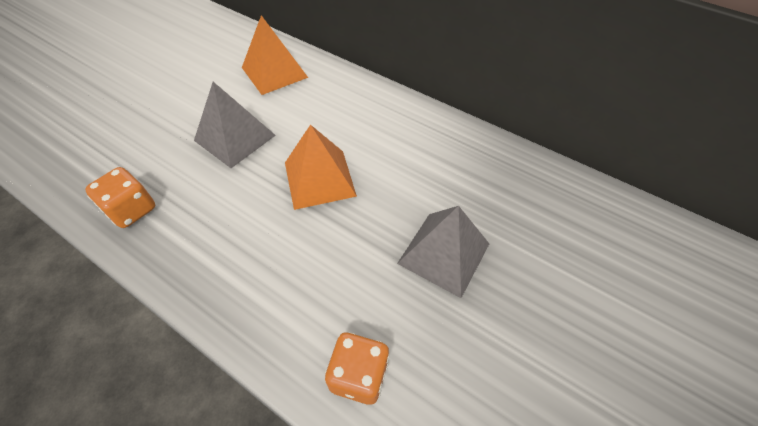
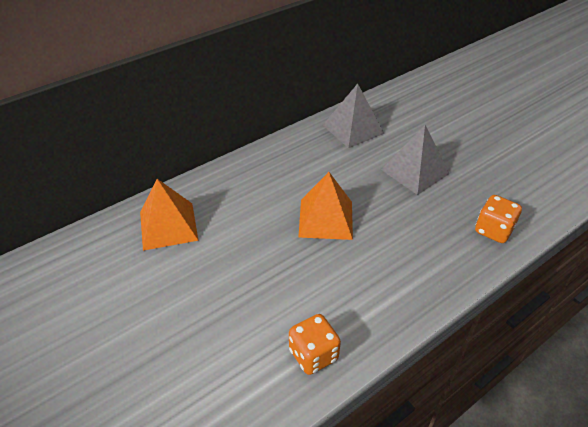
camera: 70 degrees left, 10 degrees down
(234, 138) = (250, 267): grey pyramid -> grey pyramid (353, 129)

